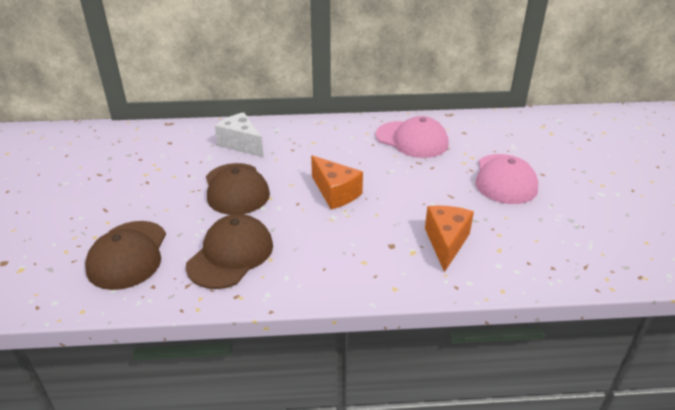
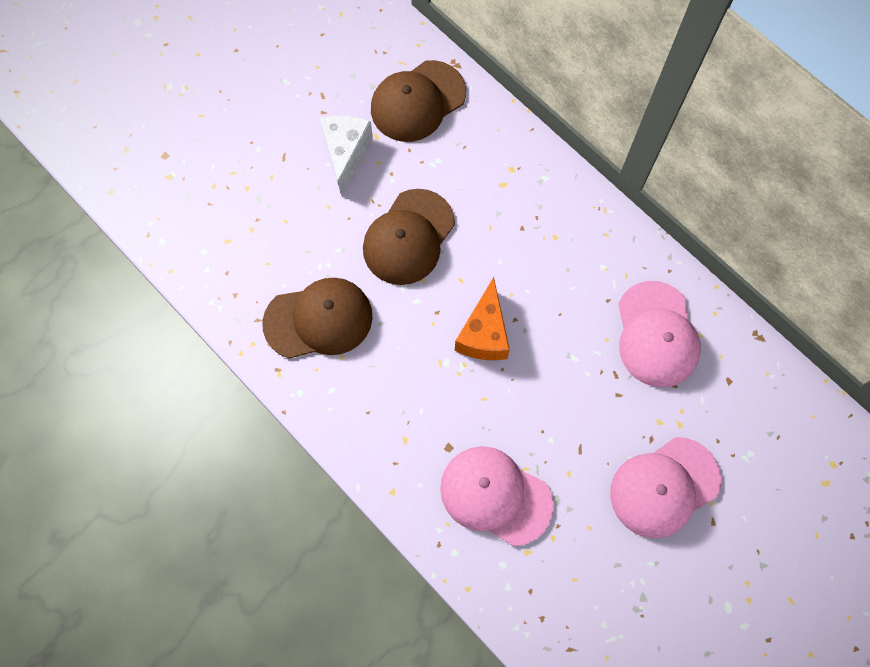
camera: 50 degrees right, 35 degrees up
(128, 255) = (249, 238): brown cap -> brown cap (417, 101)
(241, 144) = (485, 170): white cheese -> white cheese (346, 154)
(446, 243) = (495, 495): orange cheese -> pink cap

